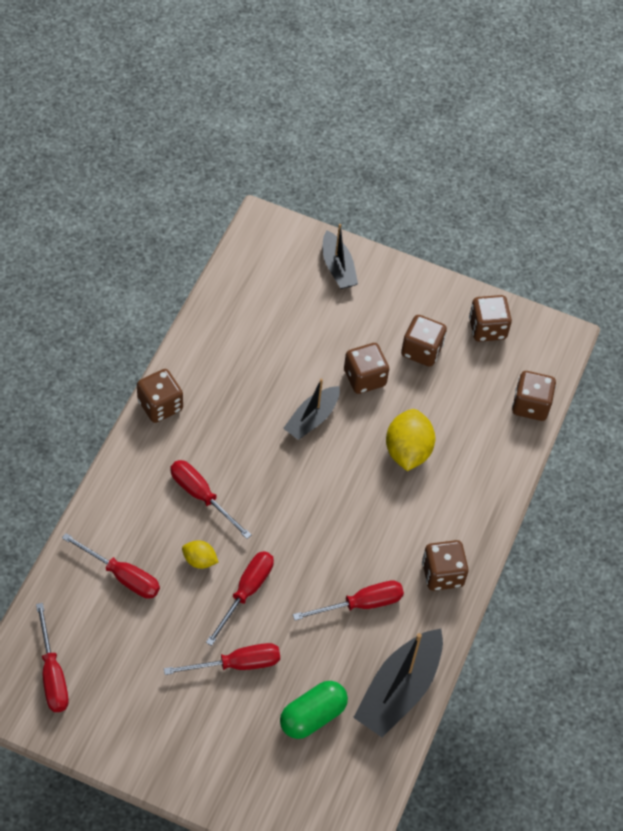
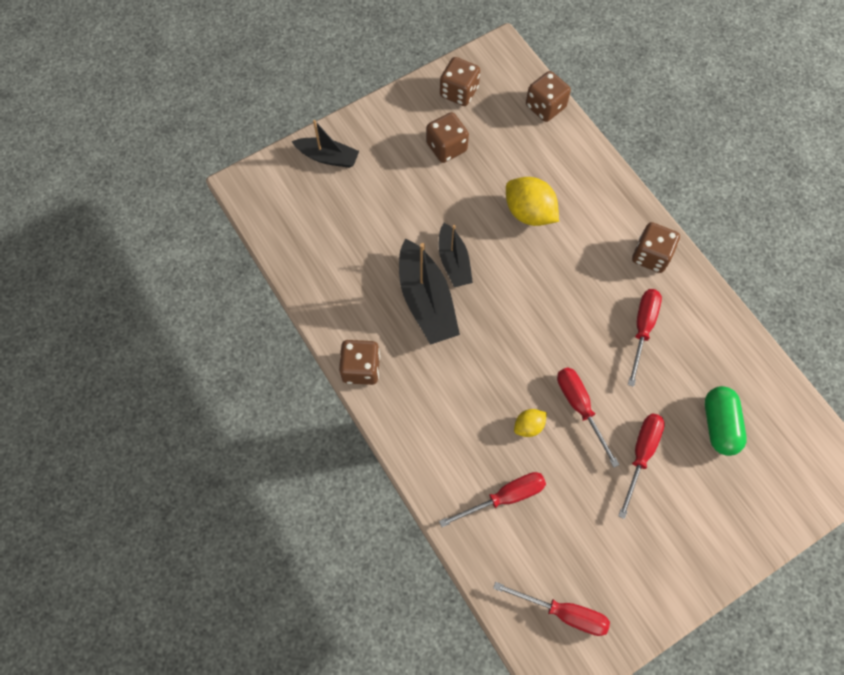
camera: 50 degrees left, 10 degrees up
(201, 496) = (469, 388): red screwdriver -> none
(364, 378) = (443, 201): brown dice -> none
(399, 690) = (732, 348): black boat -> black boat (426, 301)

